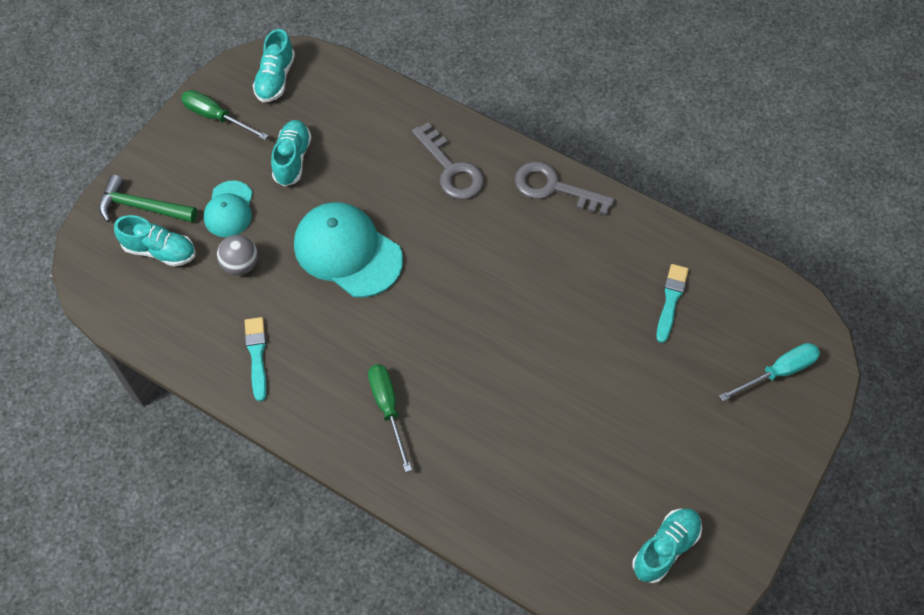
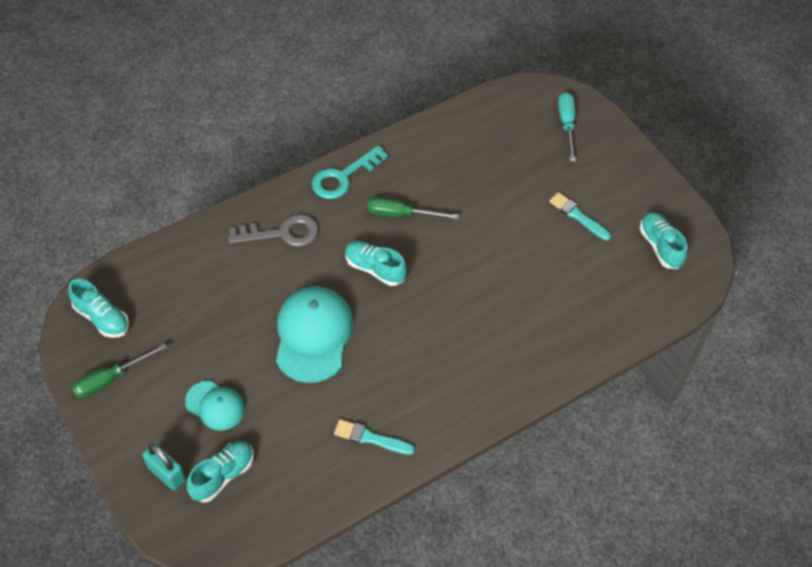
camera: 65 degrees left, 5 degrees down
(142, 207) = (166, 474): green hammer -> turquoise padlock
(241, 265) = (277, 417): grey ball -> none
(292, 159) = (196, 338): turquoise shoe -> turquoise shoe (375, 268)
(347, 251) = (313, 335): turquoise cap -> turquoise cap turned 120 degrees clockwise
(388, 409) = (469, 365): green screwdriver -> green screwdriver (401, 214)
(554, 188) = (343, 177): grey key -> turquoise key
(671, 300) = (480, 154): turquoise brush -> turquoise brush (578, 216)

